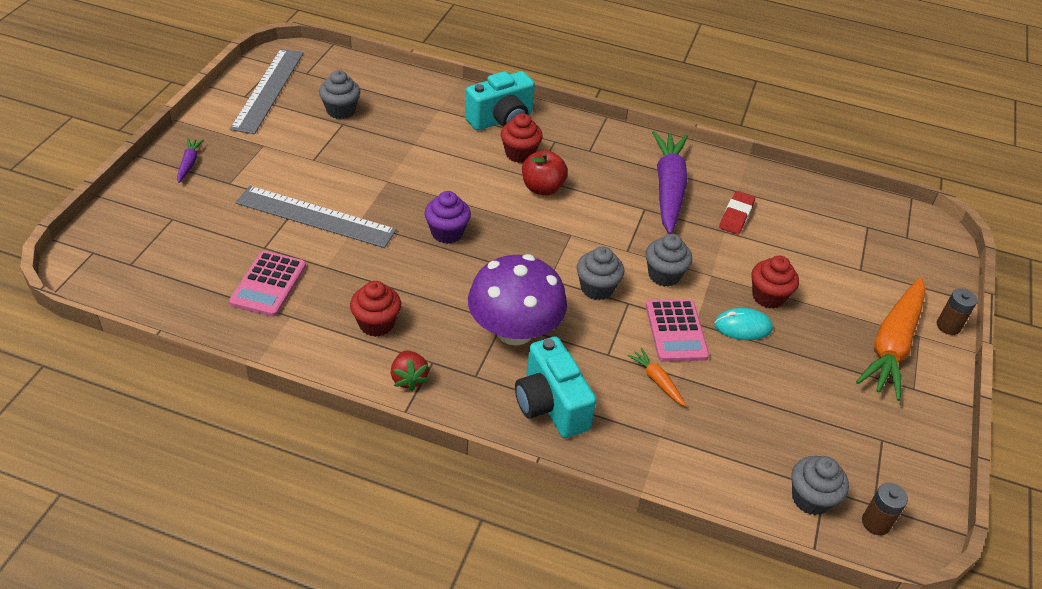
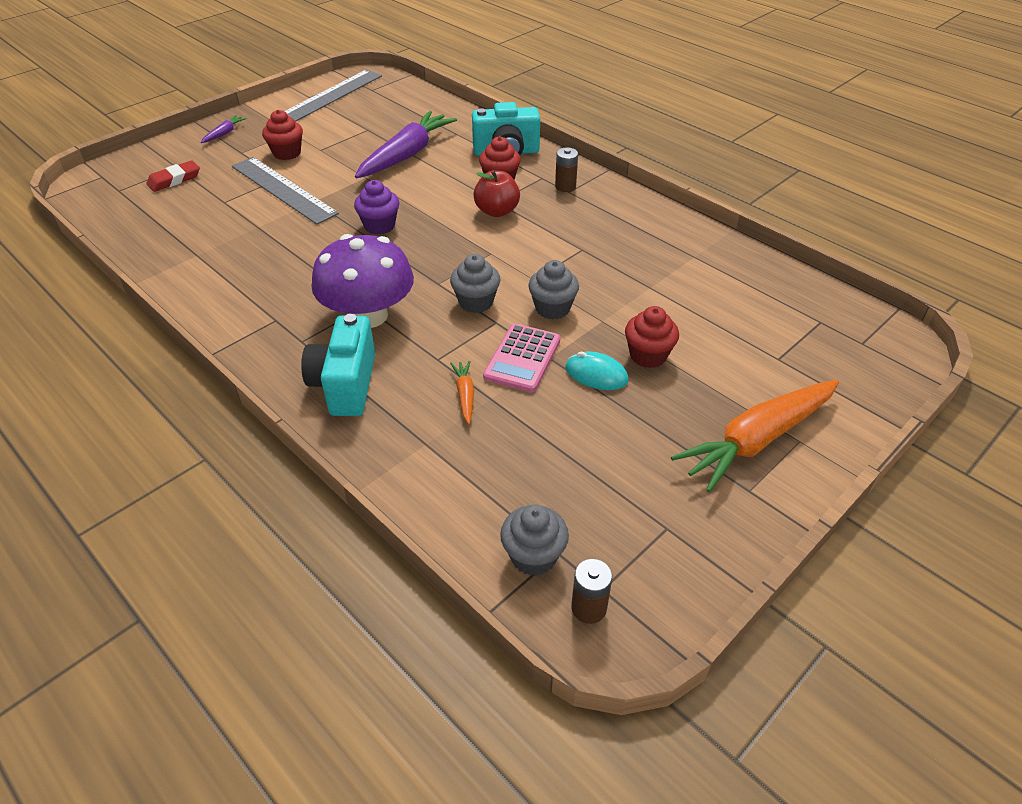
camera: 30 degrees right, 0 degrees up
(268, 284) = (202, 228): pink calculator -> none
(341, 111) = (374, 120): grey cupcake -> none
(376, 324) = (257, 278): red cupcake -> red cupcake (287, 153)
(409, 378) = (244, 327): red strawberry -> none
(668, 189) = (621, 238): purple carrot -> purple carrot (406, 155)
(736, 216) = (674, 277): red eraser -> red eraser (174, 180)
(948, 326) = (845, 442): brown battery -> brown battery (565, 186)

